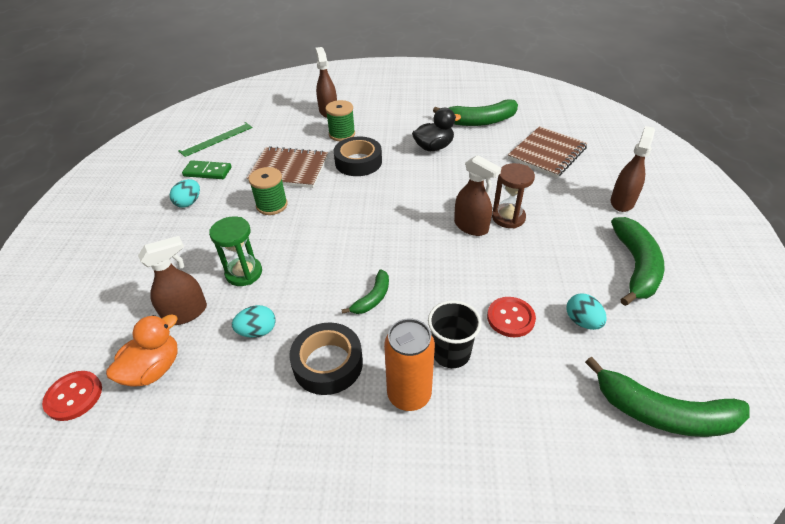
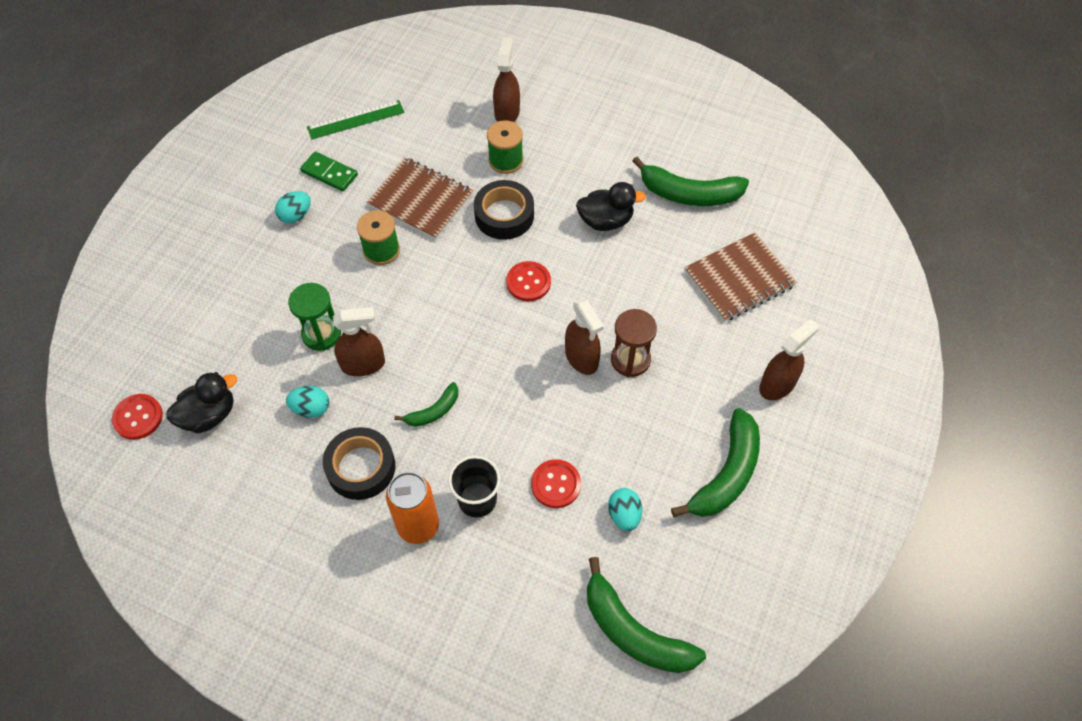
camera: 20 degrees right, 15 degrees up
(154, 369) = (209, 415): orange duck -> black duck
(186, 313) = (253, 363): brown spray bottle -> brown spray bottle (363, 364)
(400, 194) = (528, 282): none -> red button

